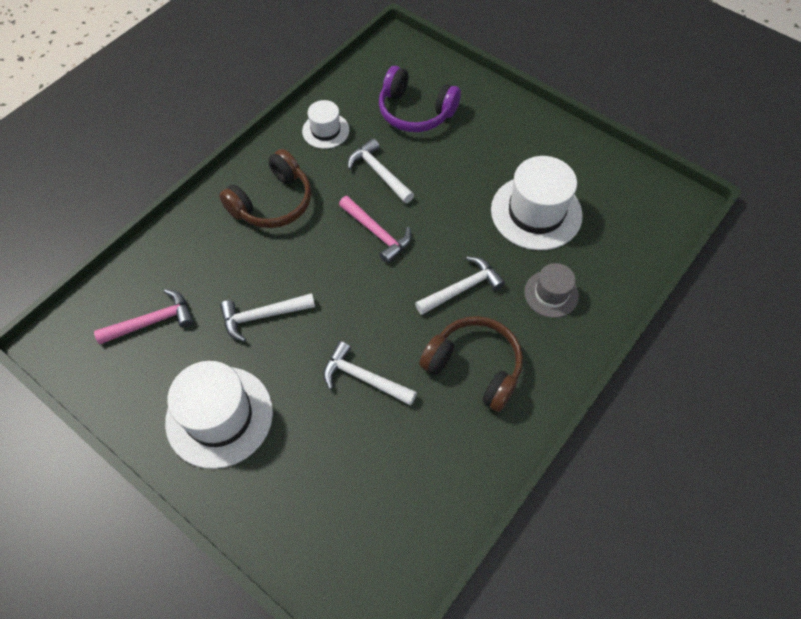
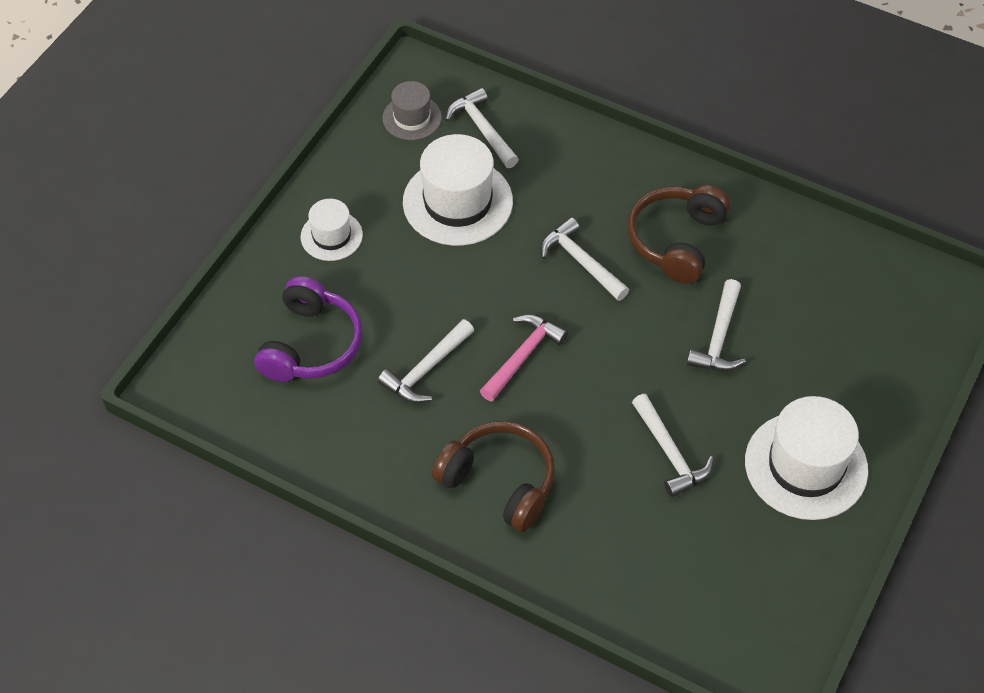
camera: 100 degrees left, 5 degrees down
(152, 321) = (710, 573): pink hammer -> none
(325, 130) = (362, 445): white hat -> white hat (331, 236)
(551, 294) = (567, 181): grey hat -> grey hat (412, 118)
(614, 240) = (482, 129): none -> white hammer

